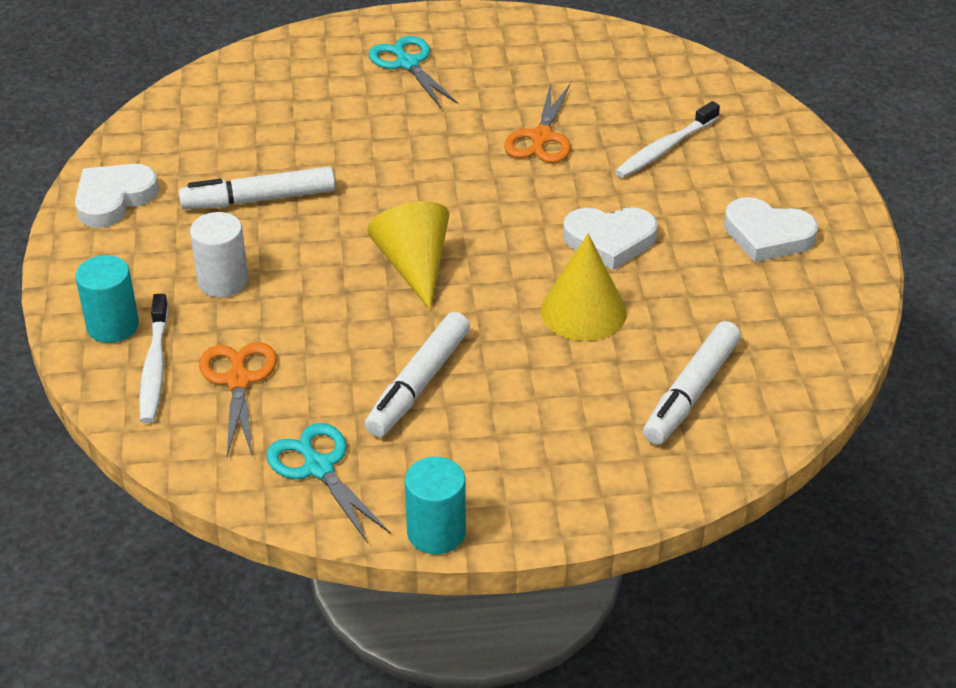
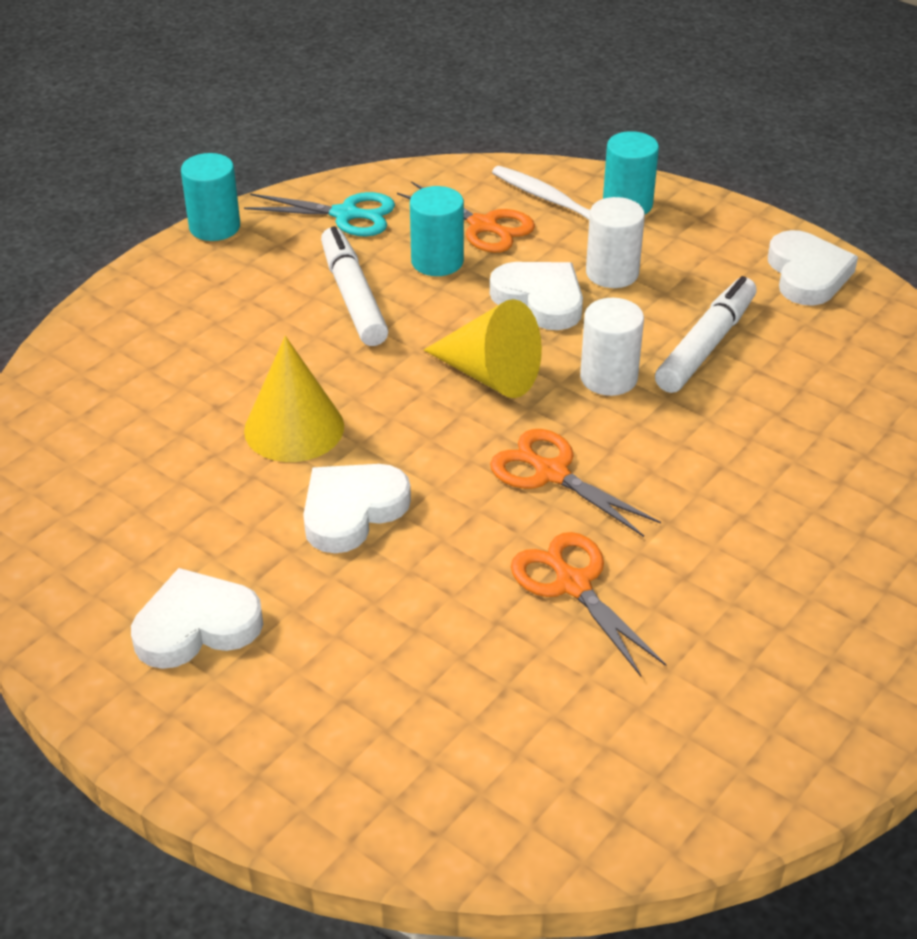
camera: 135 degrees right, 0 degrees up
(300, 294) = (540, 299): none -> white heart
(318, 373) = (437, 261): none -> turquoise cylinder
(348, 218) = (608, 378): none -> white cylinder
(408, 64) = (846, 579): turquoise scissors -> none
(469, 190) = (552, 473): none -> orange scissors
(664, 148) = (427, 667): white toothbrush -> none
(691, 392) = (123, 418): white marker -> none

